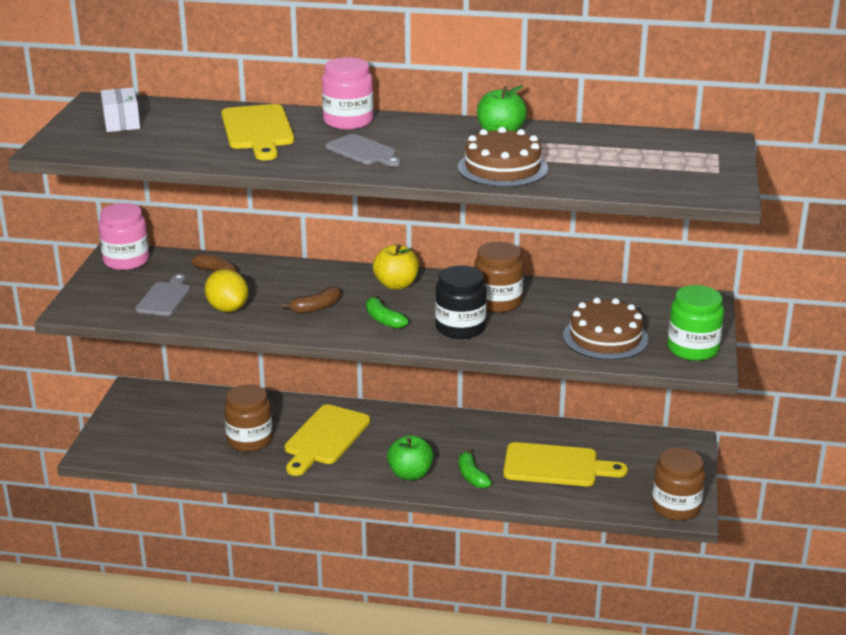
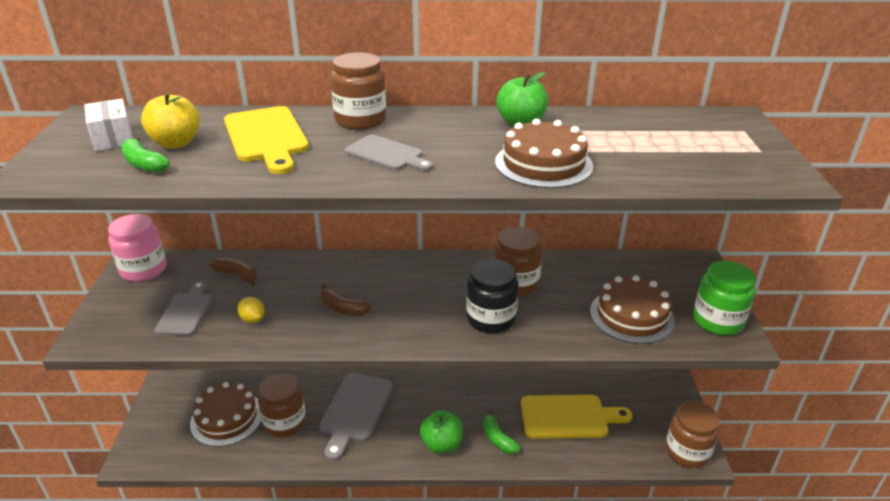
camera: 10 degrees left, 5 degrees up
(190, 431) = (227, 418): none -> brown cake
(227, 308) = (252, 319): yellow lemon -> yellow lemon, size x0.59
(316, 307) = (343, 308): brown banana -> brown banana turned 75 degrees clockwise
(325, 438) = (355, 411): yellow cutting board -> grey cutting board
(348, 121) = (360, 120): pink jar -> brown jar
(383, 319) = (413, 316): green banana -> green banana (144, 164)
(396, 285) = (414, 272): yellow apple -> yellow apple (176, 143)

